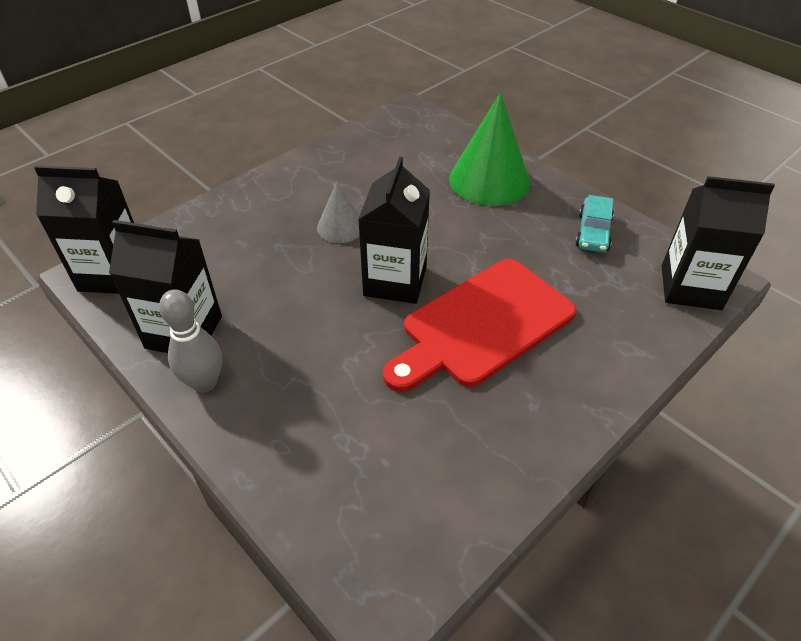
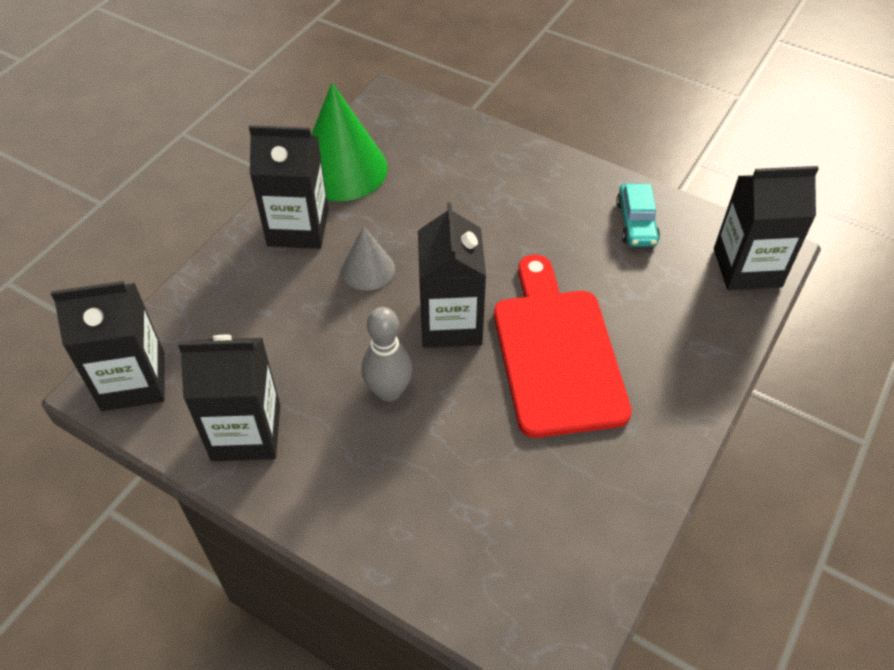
camera: 15 degrees left, 5 degrees up
(204, 383) = (293, 484): grey bowling pin -> grey bowling pin (389, 391)
(296, 187) = (298, 228): none -> black carton
(482, 324) = (557, 354): red cutting board -> red cutting board turned 135 degrees clockwise
(489, 180) = (510, 178): green cone -> green cone (342, 169)

